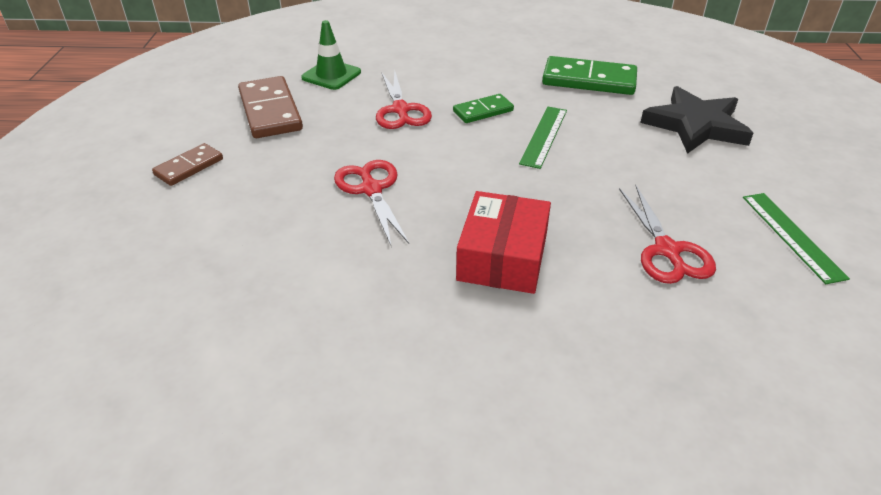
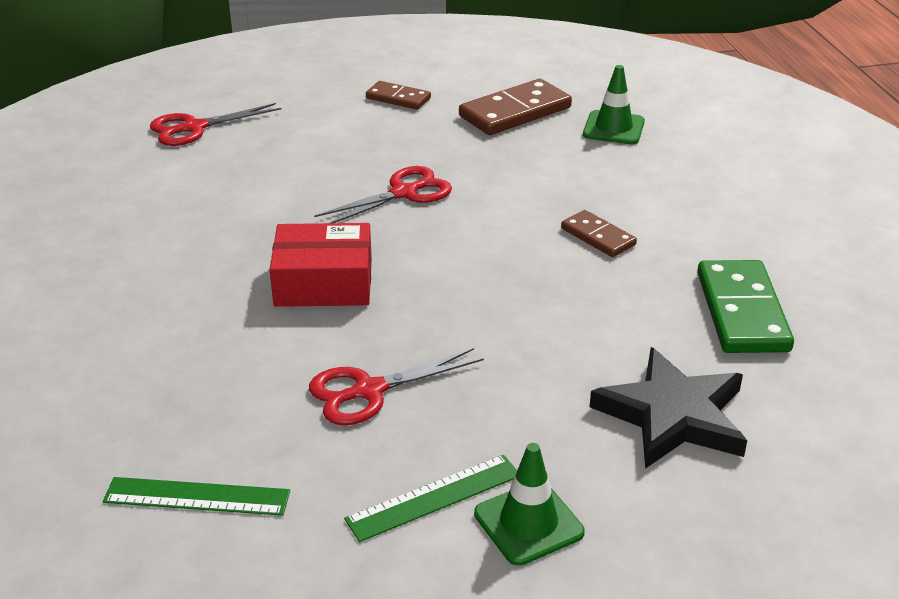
camera: 75 degrees right, 5 degrees down
(400, 110) = (565, 183): red scissors -> red scissors (194, 128)
(483, 111) = (598, 237): green domino -> brown domino
(544, 136) = (565, 286): green ruler -> green ruler (197, 497)
(810, 199) = (528, 523): none -> green traffic cone

